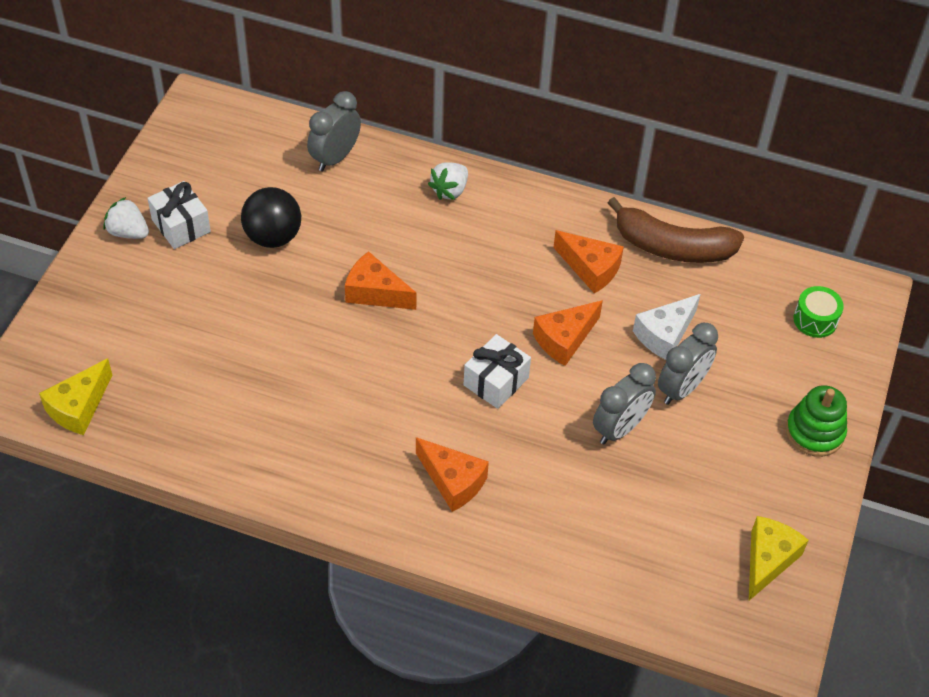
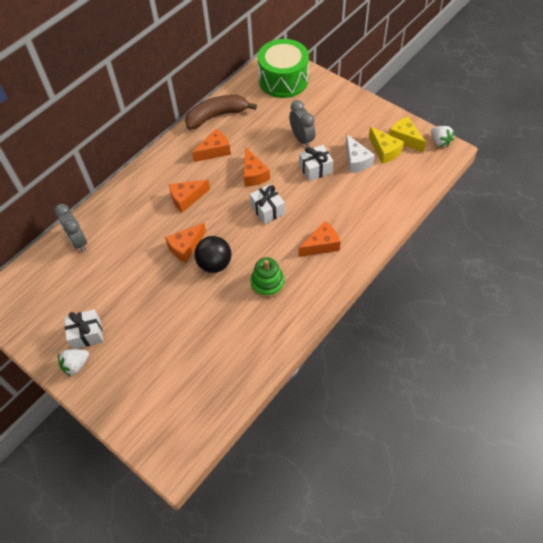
camera: 65 degrees left, 5 degrees up
(79, 407) = (200, 421): yellow cheese -> yellow cheese (384, 151)
(273, 237) = (121, 287): black ball -> black ball (214, 264)
(450, 190) = (132, 194): white strawberry -> white strawberry (440, 142)
(472, 263) = (186, 198): none -> orange cheese
(620, 428) = (315, 169): grey clock -> white gift
(664, 335) = (268, 135): white cheese -> white cheese (356, 161)
(672, 247) = (217, 116): brown banana -> brown banana turned 150 degrees counterclockwise
(814, 432) = (344, 101): green stacking toy -> green stacking toy (267, 283)
(815, 320) = (283, 80): green drum -> green drum, size x2.30

